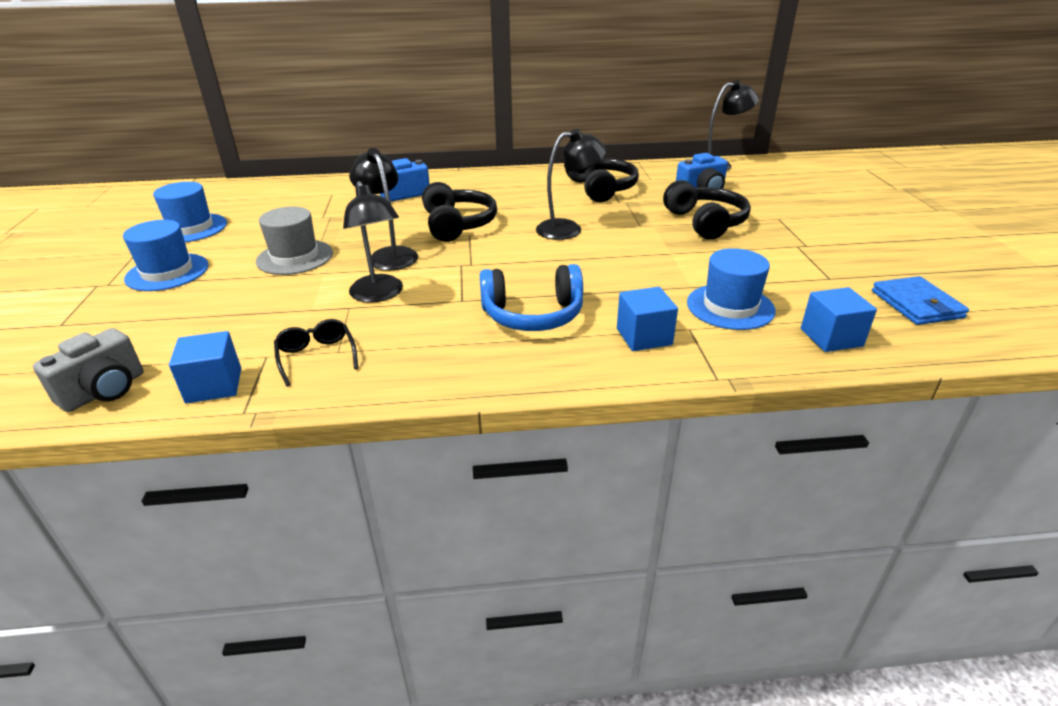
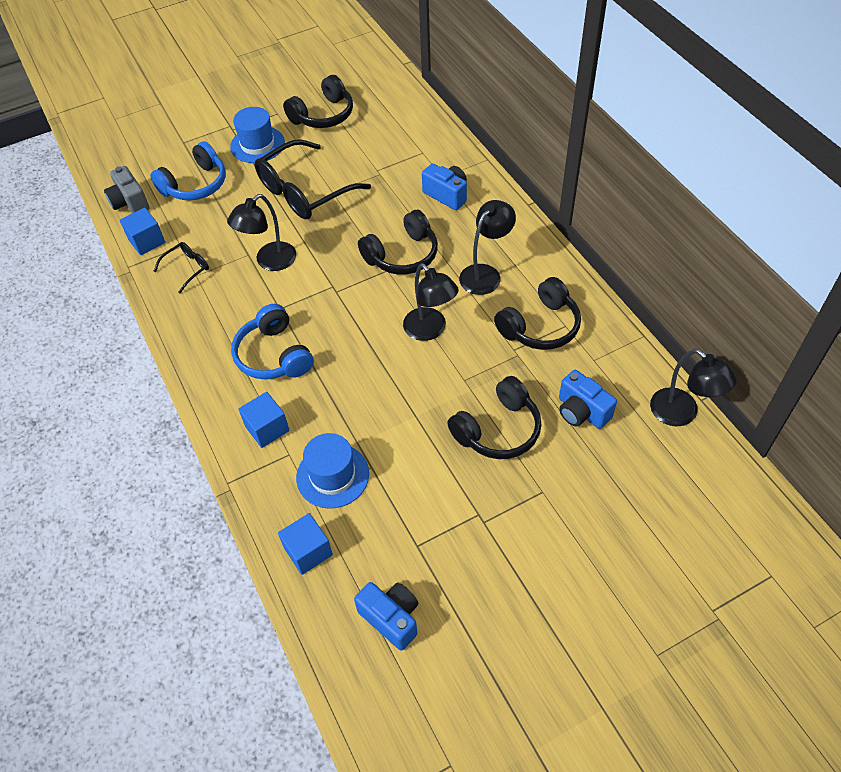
camera: 70 degrees right, 20 degrees up
(105, 391) = (130, 202): grey camera -> grey camera turned 45 degrees clockwise
(163, 326) = (195, 184): none -> blue headphones
(191, 228) = (323, 115): blue hat -> black headphones
(295, 257) = (304, 192): grey hat -> black glasses
(390, 255) = (330, 239): black lamp -> black lamp (485, 274)
(916, 304) = (391, 618): blue wallet -> blue camera

